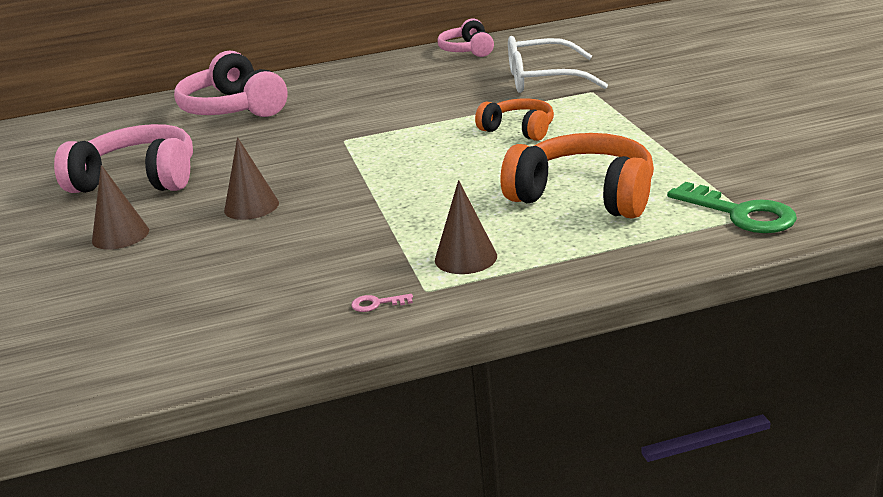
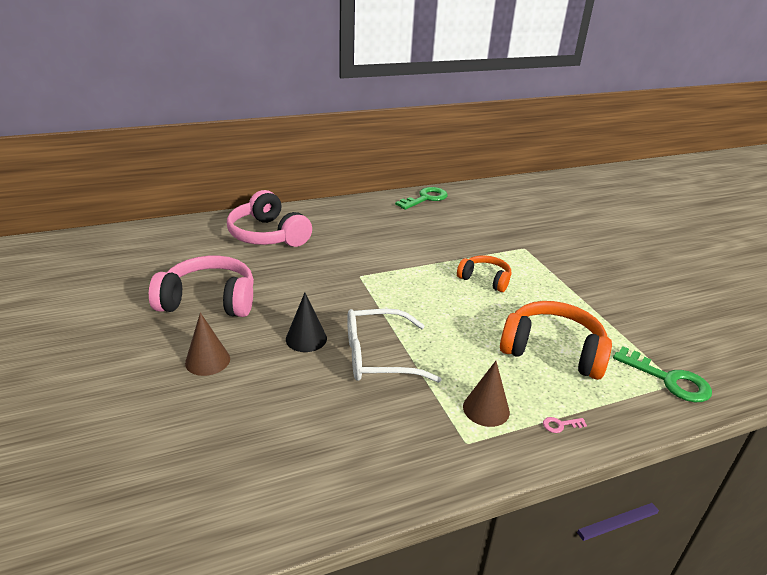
camera: 10 degrees left, 5 degrees up
(251, 206) = (306, 338): brown cone -> black cone
(377, 304) = (432, 455): pink key -> pink key (560, 425)
(467, 50) = (425, 198): pink headphones -> green key
(542, 79) = (486, 233): white glasses -> white glasses (378, 356)

